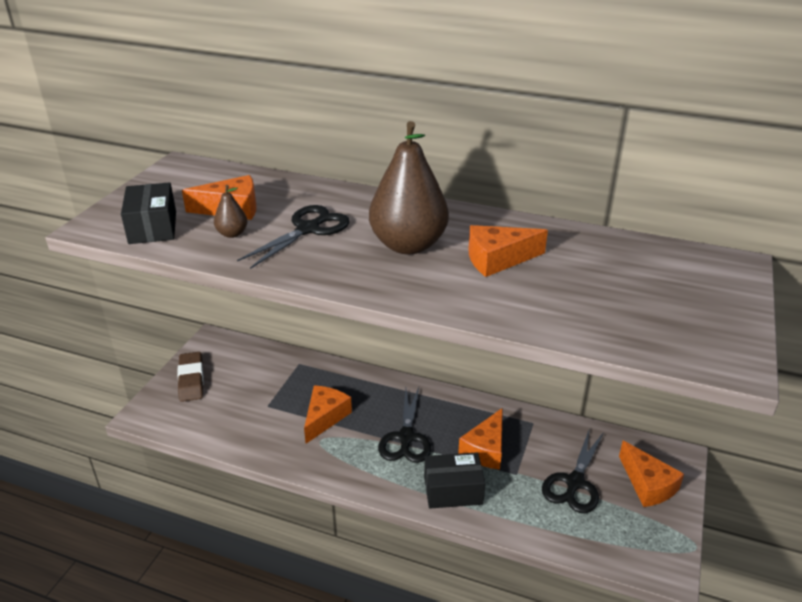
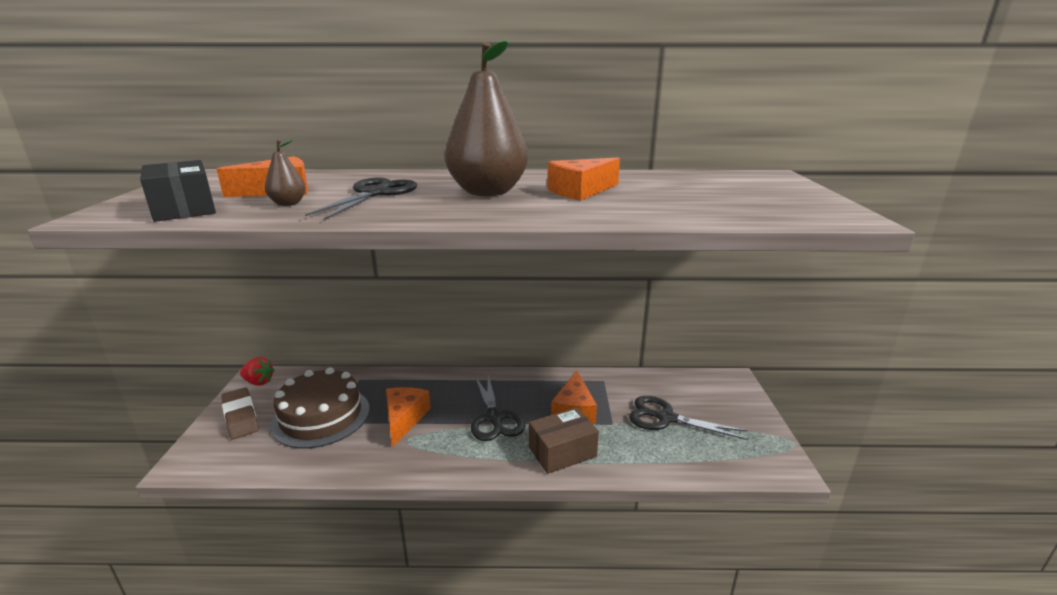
camera: 20 degrees left, 10 degrees down
(213, 346) = (259, 382): none -> red strawberry
(255, 396) = (321, 416): none -> brown cake
(453, 490) = (562, 452): black box -> brown box
(574, 482) = (666, 418): black scissors -> black scissors turned 105 degrees clockwise
(647, 485) = (724, 405): orange cheese -> none

